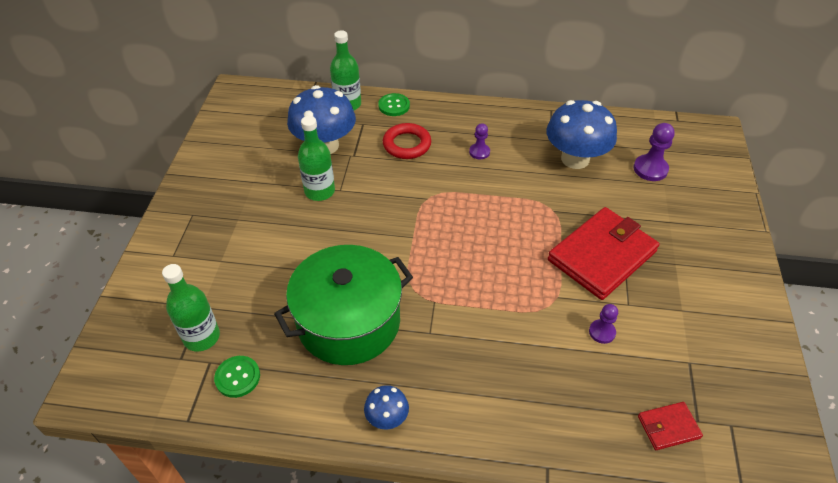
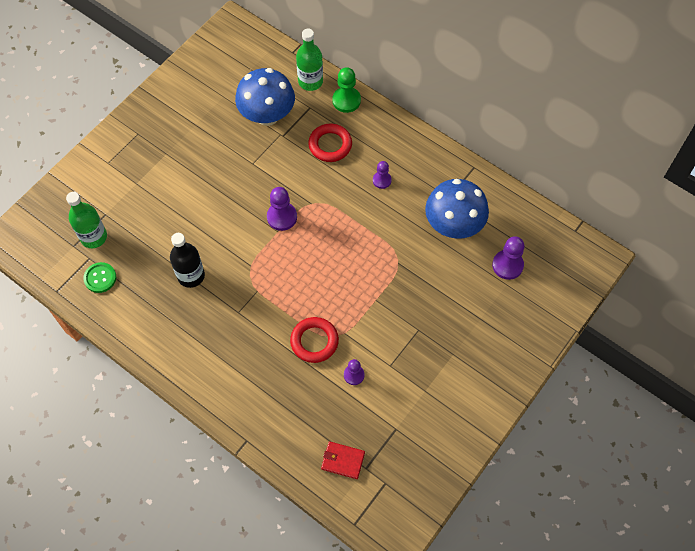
camera: 30 degrees right, 15 degrees up
(319, 191) = (237, 157): green bottle -> none
(349, 322) = (191, 276): green pot -> black bottle
(387, 418) = (172, 355): blue mushroom -> none
(394, 106) = (346, 100): green button -> green pawn
(407, 222) = (282, 217): none -> purple pawn
(534, 320) = (314, 341): none -> red ring
(602, 256) = (403, 319): red wallet -> none

